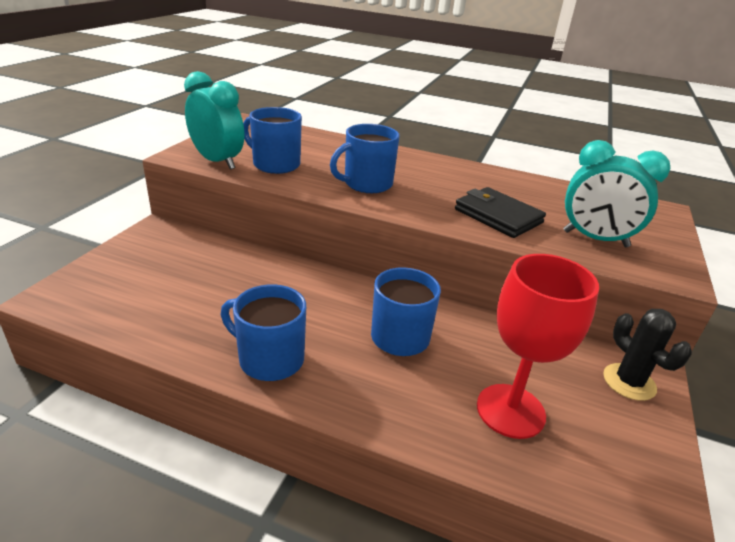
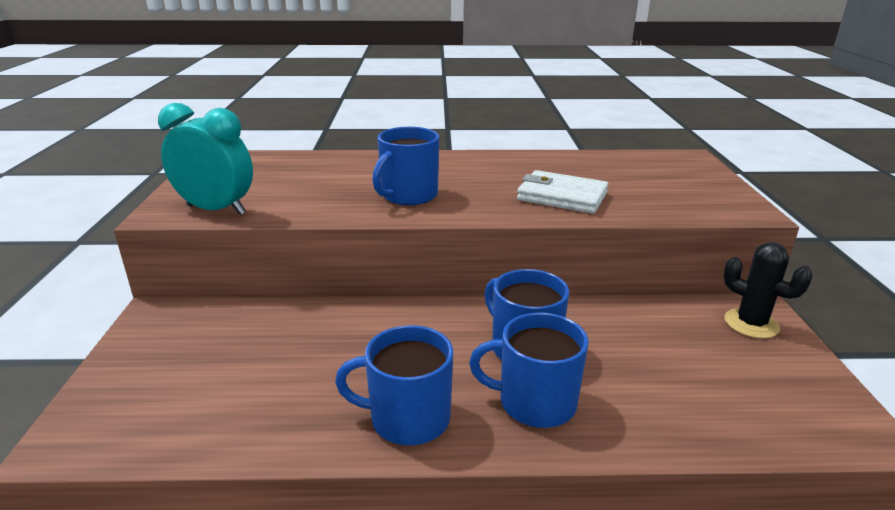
camera: 20 degrees left, 5 degrees down
(275, 164) = (289, 198): blue mug -> blue mug (535, 402)
(498, 216) = (562, 197): black wallet -> white wallet
(510, 411) = (678, 385): red goblet -> none
(595, 239) = (662, 196): turquoise clock -> none

